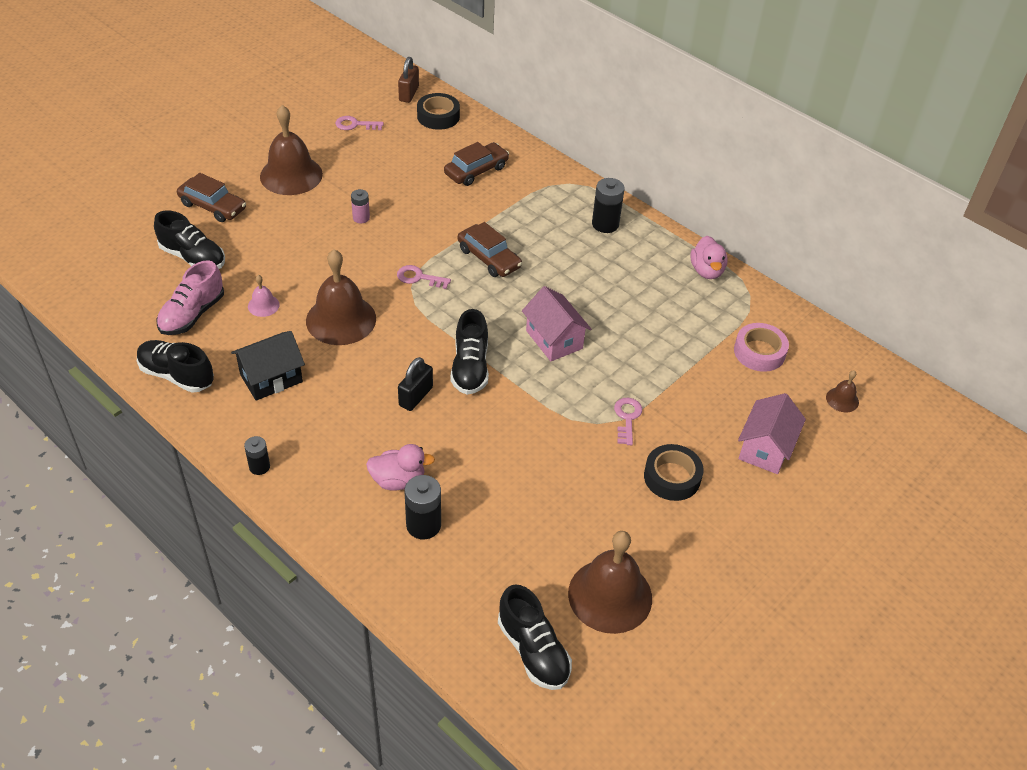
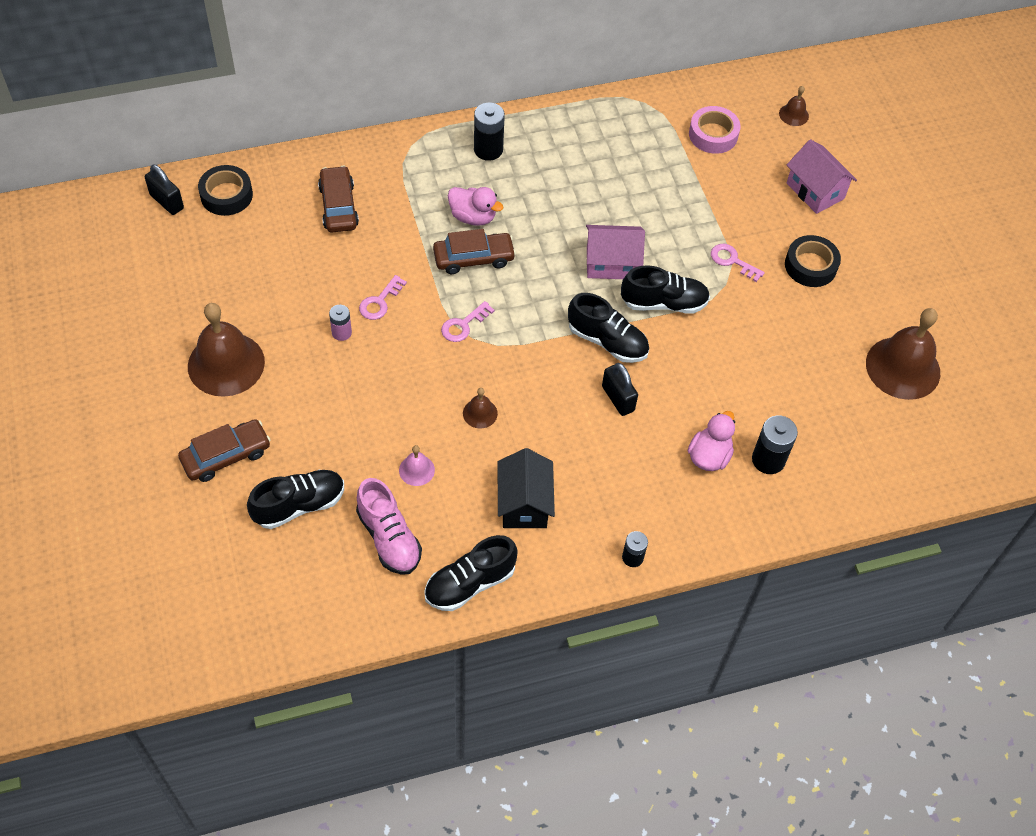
camera: 60 degrees left, 10 degrees up
(341, 319) = (480, 413): brown bell -> brown bell, size x0.45
(355, 125) = (183, 271): pink key -> pink key (380, 302)
(409, 94) = (167, 202): brown padlock -> black padlock
(533, 650) = (928, 443): black shoe -> black shoe (663, 303)
(706, 271) = (597, 113): pink duck -> pink duck (473, 217)

